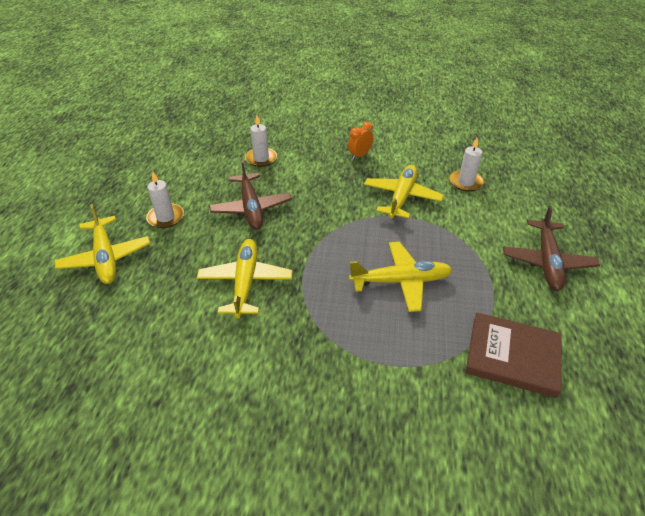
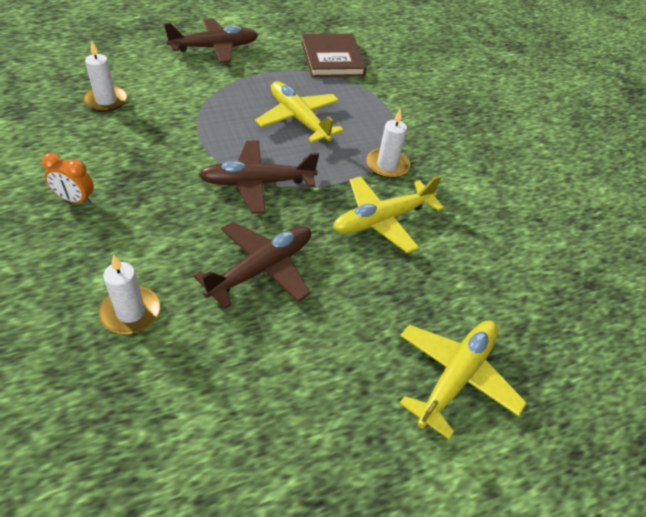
camera: 125 degrees left, 5 degrees up
(165, 217) = (341, 357): white candle -> white candle (387, 165)
(329, 229) = (257, 183): none -> brown plane
(401, 197) = (162, 142): yellow plane -> none

